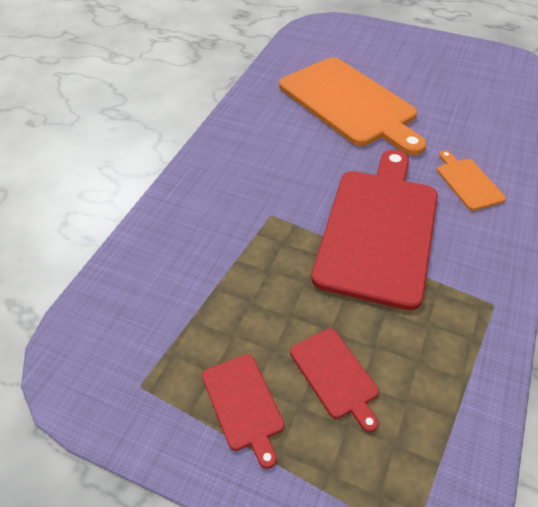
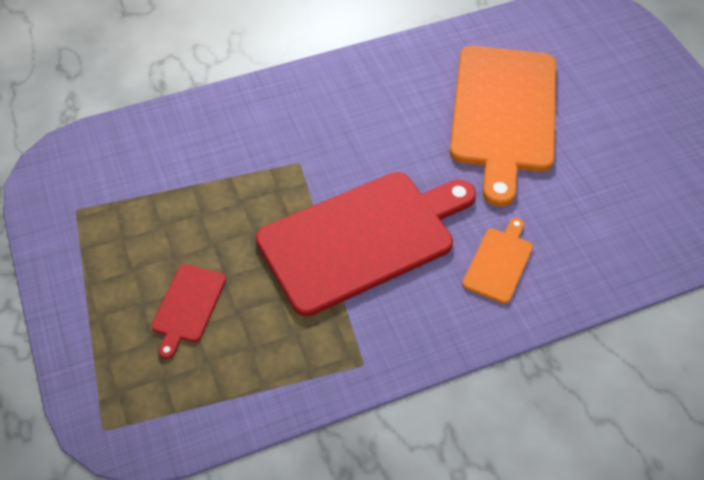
camera: 45 degrees right, 5 degrees up
(243, 404) = (114, 272): red cutting board -> none

